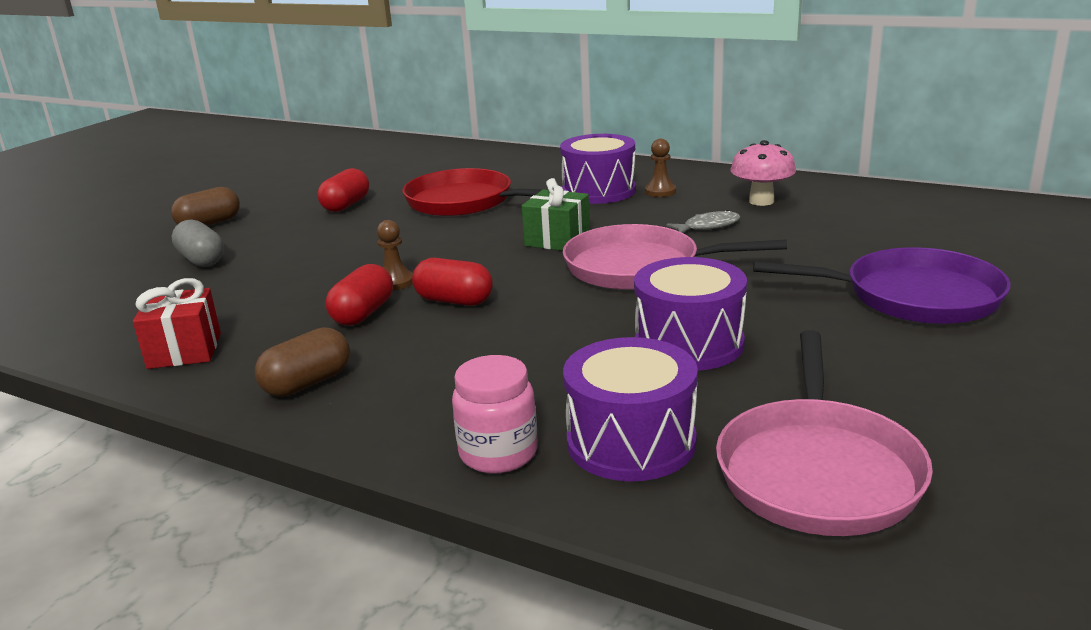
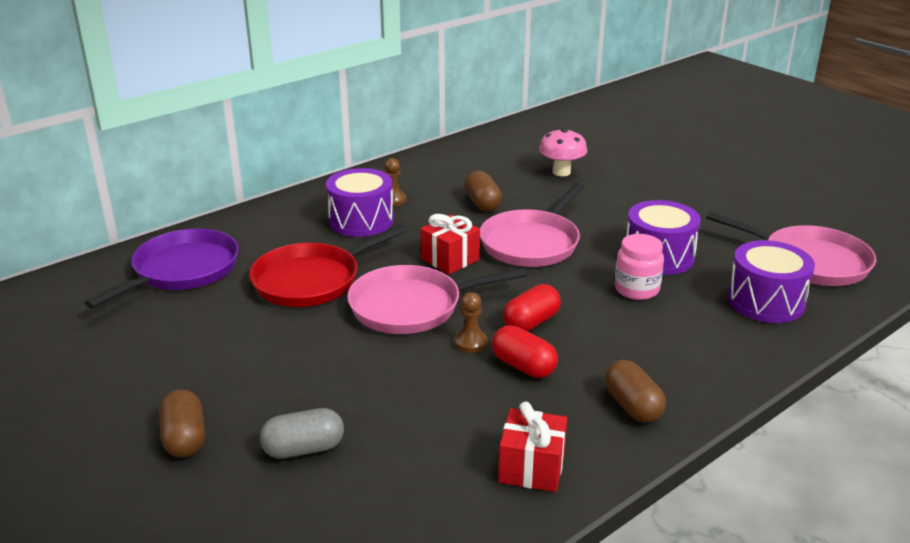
camera: 70 degrees left, 5 degrees up
(346, 205) = (238, 342): red capsule -> none
(446, 245) = (411, 307): none -> pink pan
(498, 453) = (762, 344): pink jar -> pink jar (636, 289)
(557, 240) = (450, 259): green gift -> red gift
(708, 226) = (482, 203): grey fish -> brown capsule
(761, 201) = (455, 175): pink mushroom -> pink mushroom (561, 172)
(914, 296) = (642, 182): purple pan -> purple pan (182, 270)

